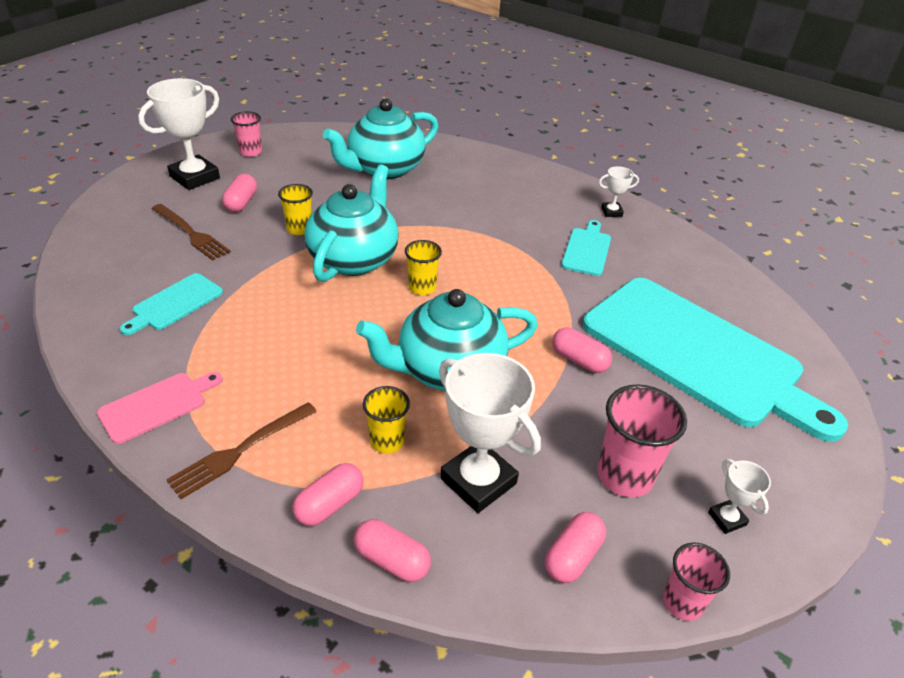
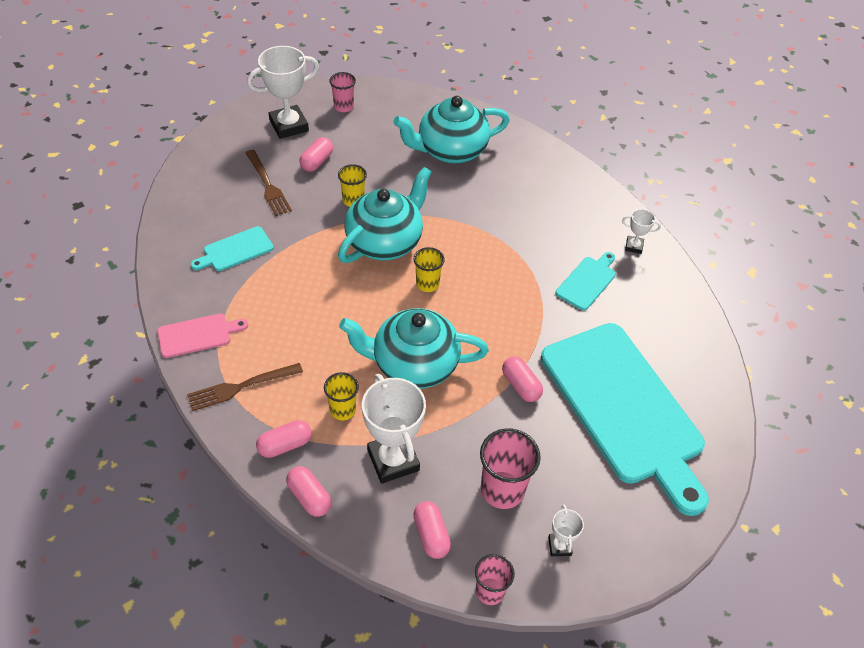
camera: 20 degrees right, 10 degrees up
(572, 556) = (431, 535): pink capsule -> pink capsule turned 75 degrees counterclockwise

